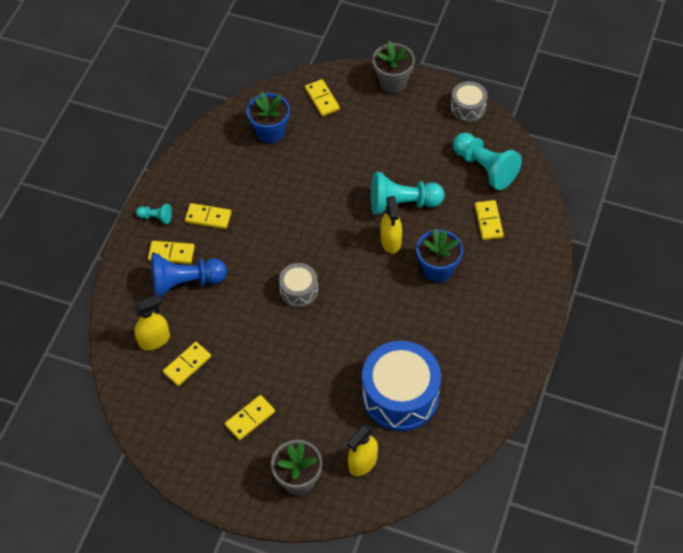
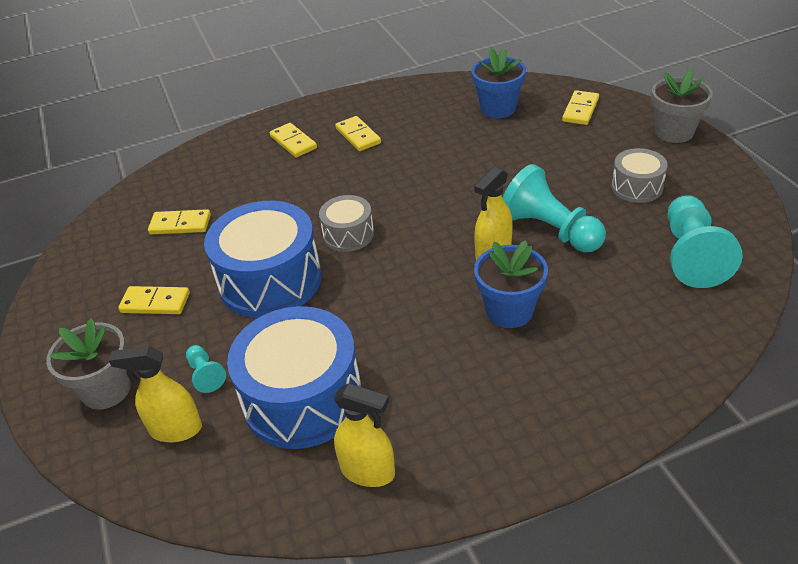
camera: 50 degrees right, 15 degrees down
(154, 340) = (188, 190): yellow spray bottle -> yellow spray bottle (368, 471)
(156, 217) = (320, 113): turquoise pawn -> turquoise pawn (206, 375)
(185, 282) = (272, 167): blue pawn -> none
(295, 353) = (270, 280): none -> blue drum
(468, 108) = (738, 194): grey drum -> grey drum (637, 187)
(488, 221) = (631, 306): yellow domino -> none

